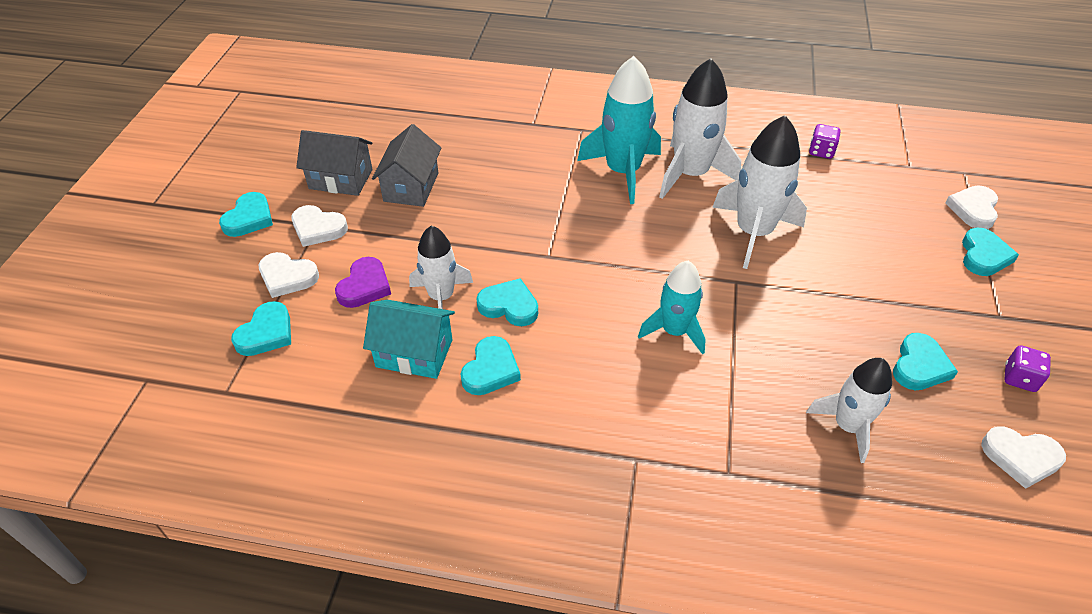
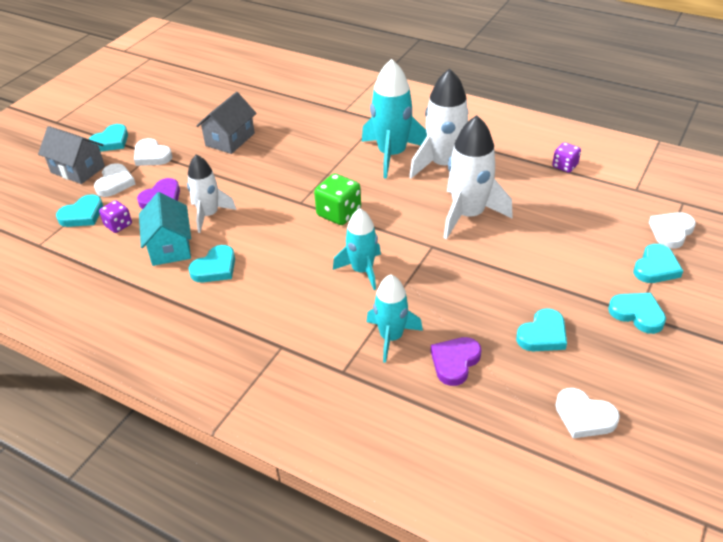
camera: 20 degrees right, 5 degrees down
(287, 277) = (115, 183): white heart -> white heart turned 120 degrees counterclockwise
(341, 179) = (185, 126): grey house -> grey house (78, 169)
(414, 353) = (170, 247): turquoise house -> turquoise house turned 45 degrees clockwise
(509, 306) = (252, 230): turquoise heart -> turquoise heart (637, 314)
(604, 261) = (339, 213): none -> green dice
(758, 412) = (391, 337): none -> turquoise rocket
(847, 426) = (455, 362): white rocket -> purple heart
(1019, 378) = (623, 362): purple dice -> purple dice (118, 225)

